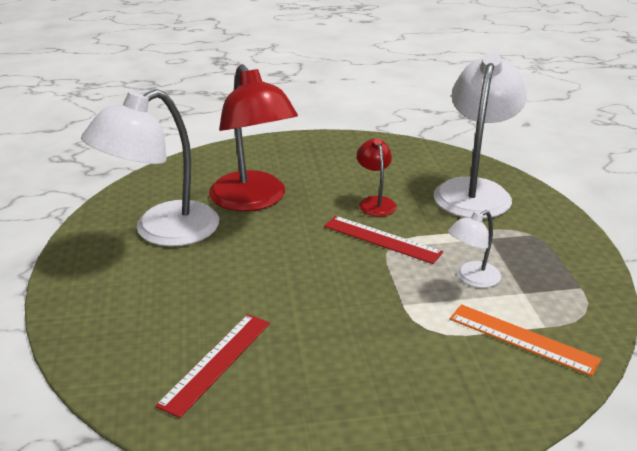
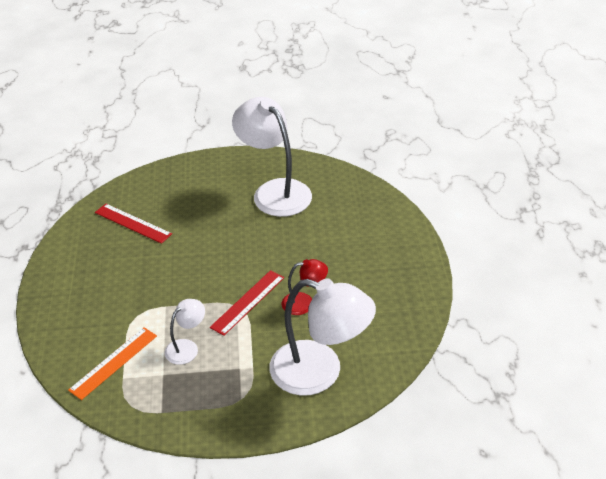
camera: 95 degrees right, 10 degrees up
(253, 200) = (313, 233): red lamp -> none
(471, 278) = (187, 347): white lamp -> white lamp turned 75 degrees clockwise

